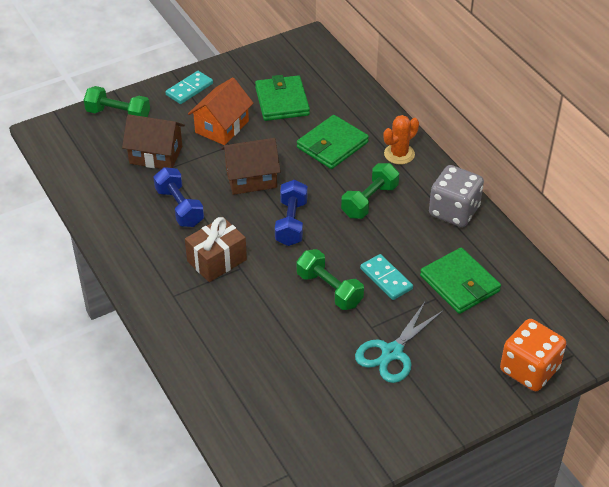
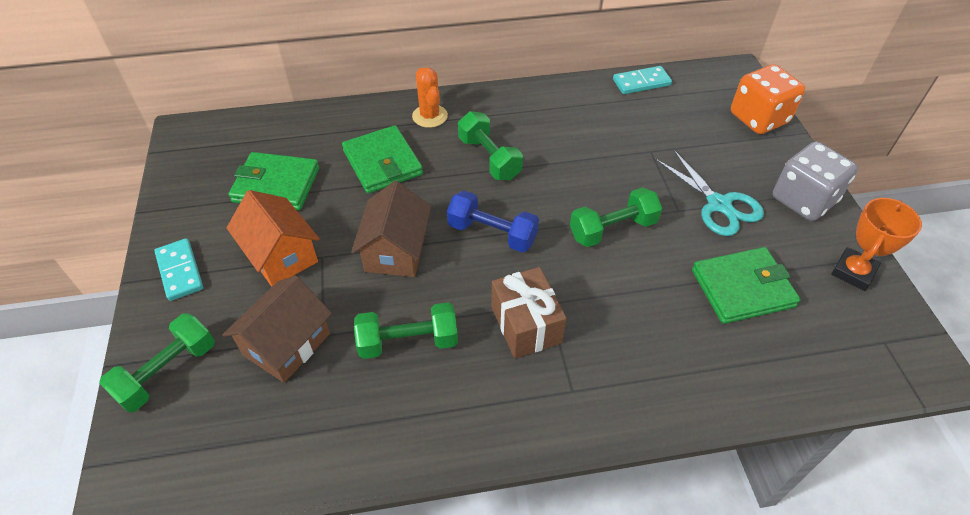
camera: 70 degrees left, 5 degrees up
(179, 207) = (408, 342): blue dumbbell -> green dumbbell
(356, 451) = (853, 272): none -> orange trophy
(386, 279) = (611, 179): turquoise domino -> turquoise domino (641, 82)
(454, 211) = (534, 103): grey dice -> grey dice (803, 200)
(459, 284) = (636, 129): green wallet -> green wallet (742, 288)

